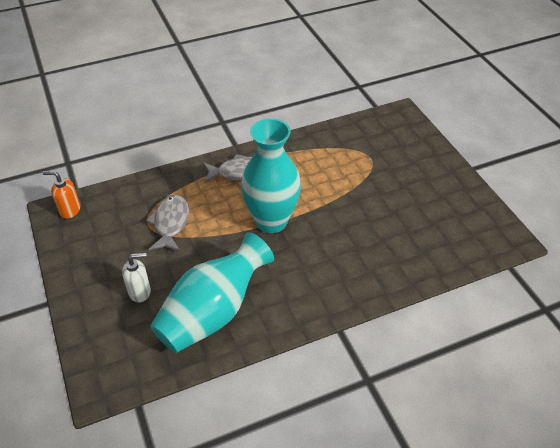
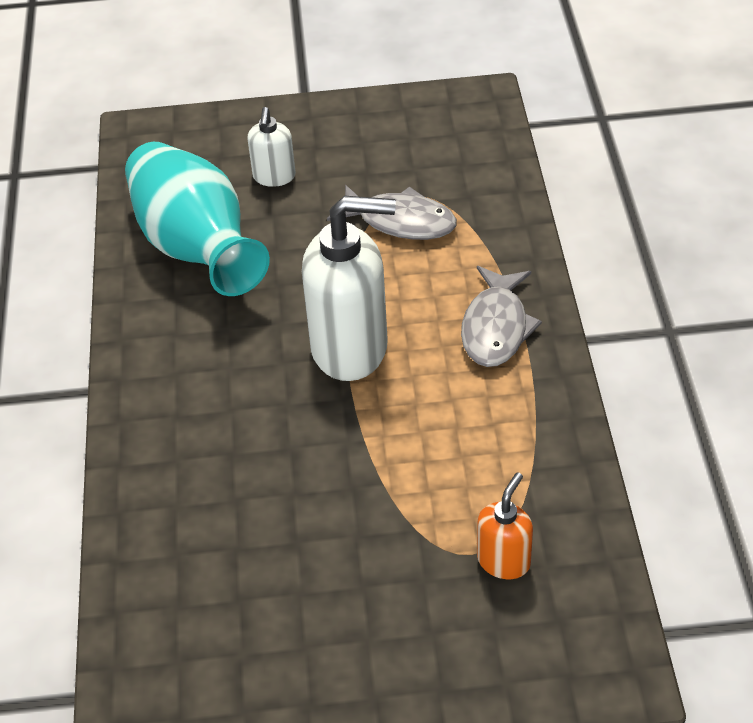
camera: 110 degrees right, 0 degrees up
(69, 210) = (476, 113): orange soap dispenser -> orange soap dispenser (504, 561)
(271, 221) = (350, 348): turquoise vase -> white soap dispenser

